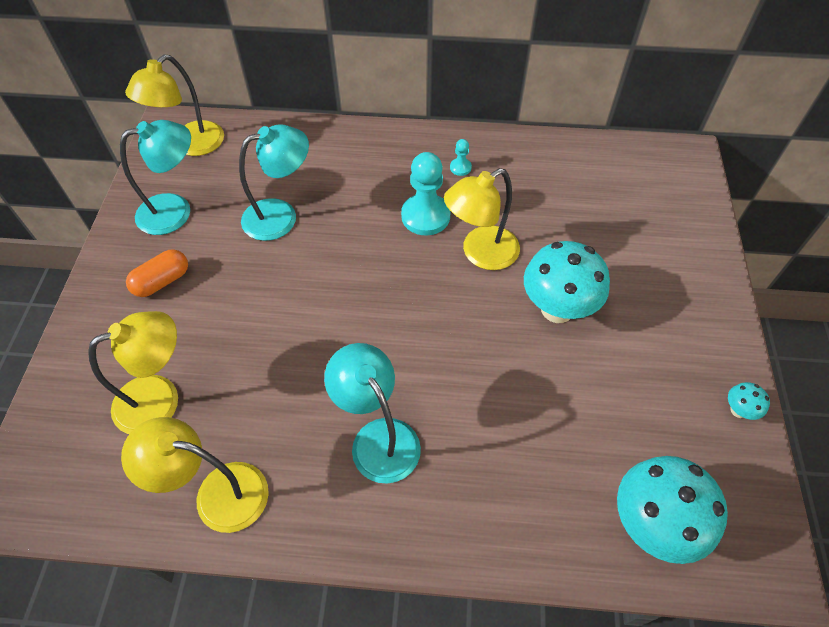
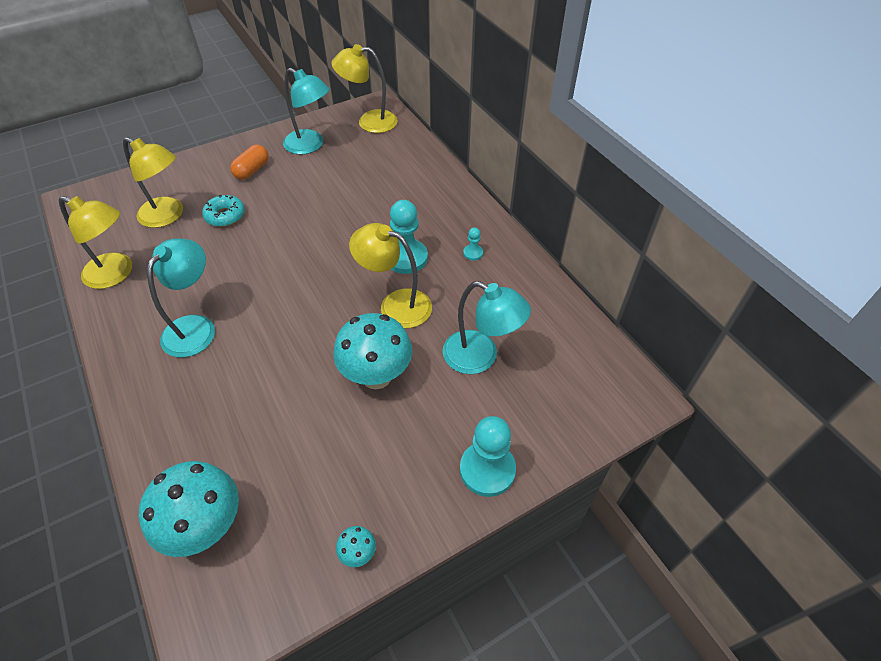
camera: 55 degrees right, 5 degrees down
(162, 281) = (252, 170): orange capsule -> orange capsule turned 75 degrees counterclockwise
(217, 493) = (116, 274): yellow lamp -> yellow lamp turned 135 degrees clockwise
(218, 339) = (225, 216): none -> turquoise donut
(281, 216) = (344, 189): turquoise lamp -> turquoise lamp (480, 357)
(703, 282) = (487, 470): none -> turquoise pawn

